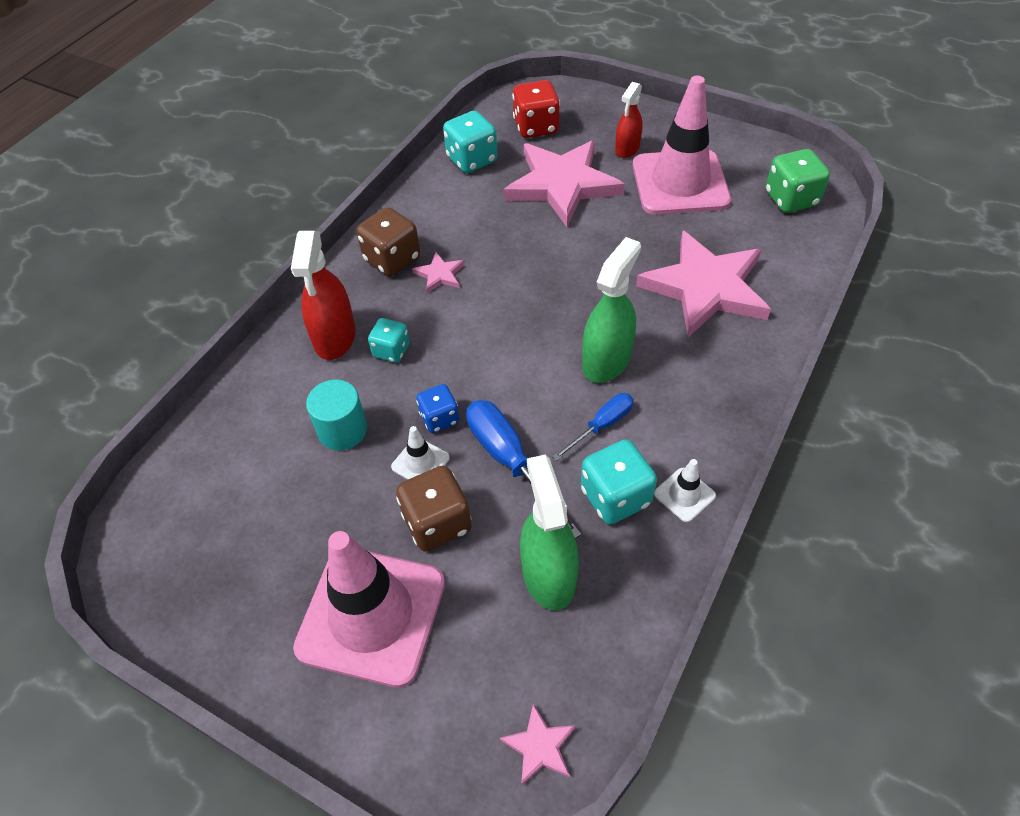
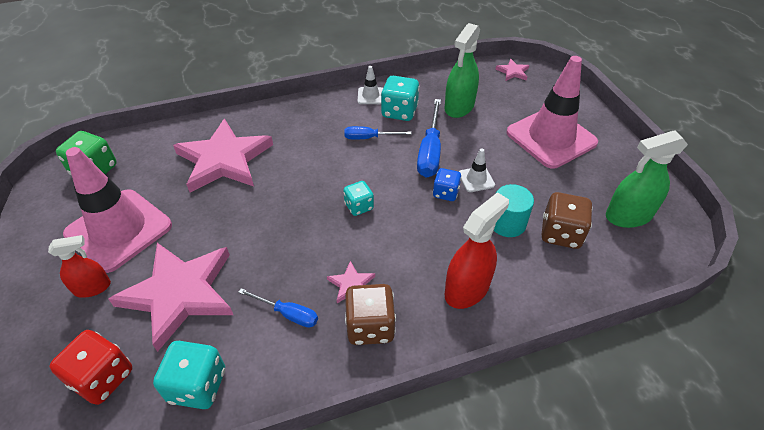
camera: 140 degrees left, 5 degrees down
(391, 350) = (437, 251): turquoise dice -> turquoise dice (359, 206)
(437, 523) = (491, 150): brown dice -> brown dice (560, 233)
(465, 226) = (288, 314): none -> blue screwdriver
(606, 360) = (326, 162): green spray bottle -> green spray bottle (628, 216)

